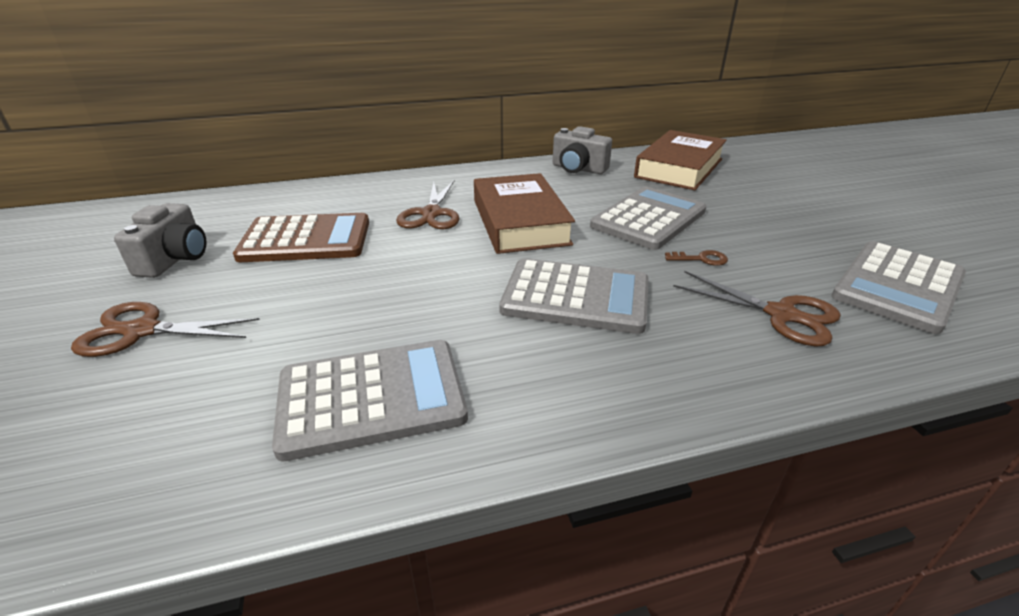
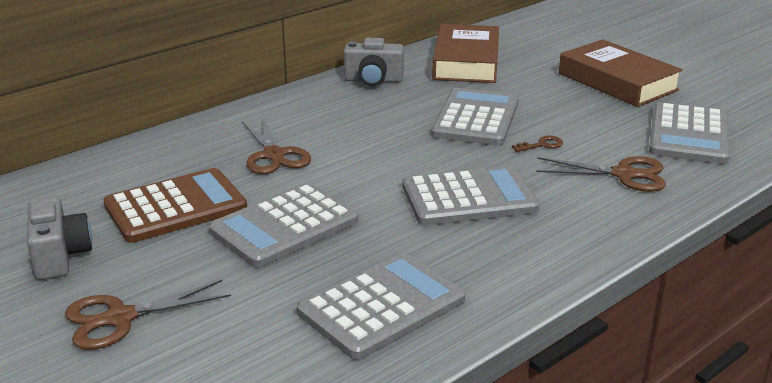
camera: 25 degrees left, 5 degrees down
(372, 280) = (284, 226): none -> grey calculator
(520, 222) = (366, 145): brown book -> brown book (617, 82)

